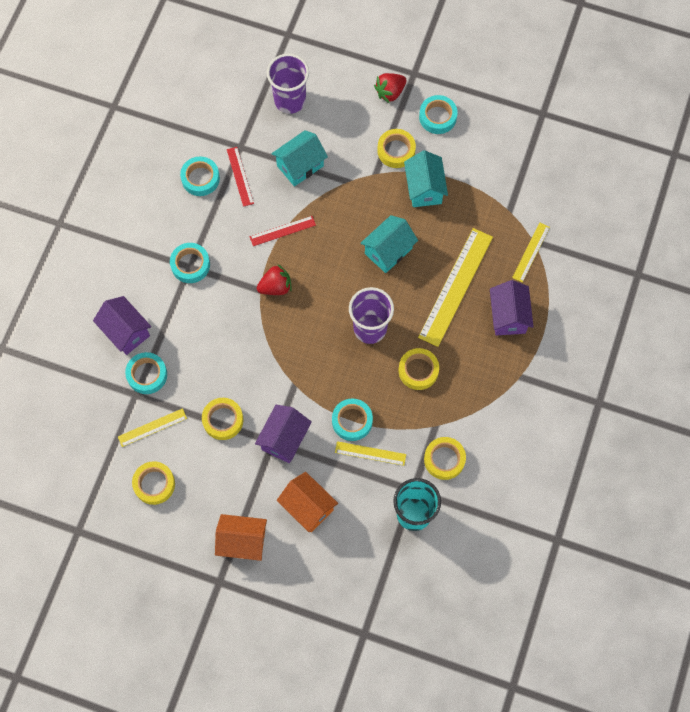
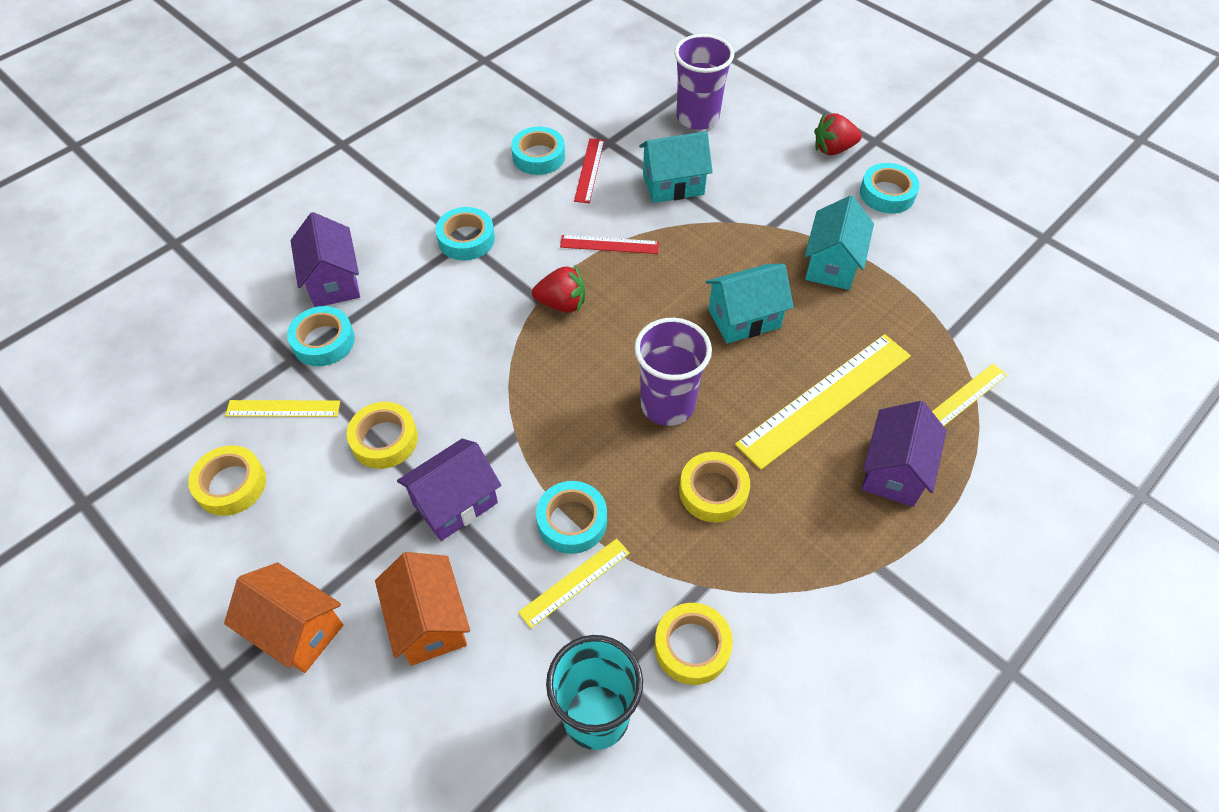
camera: 25 degrees right, 15 degrees down
(370, 453) = (575, 582): yellow ruler -> yellow ruler turned 75 degrees counterclockwise
(396, 151) = (811, 210): yellow tape -> none

